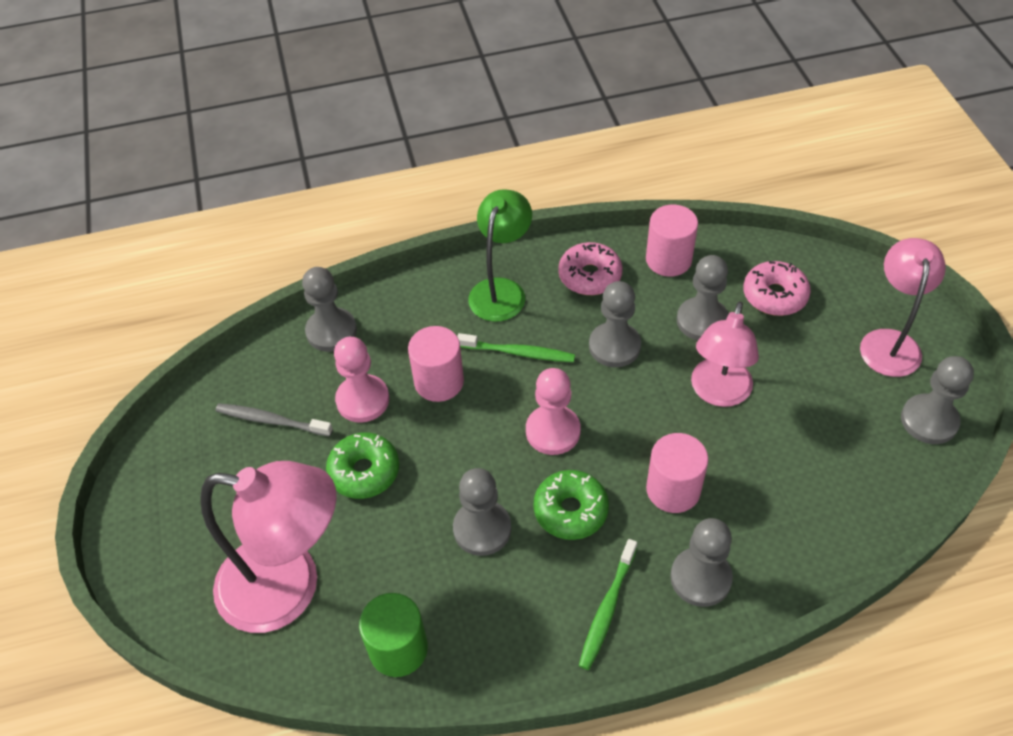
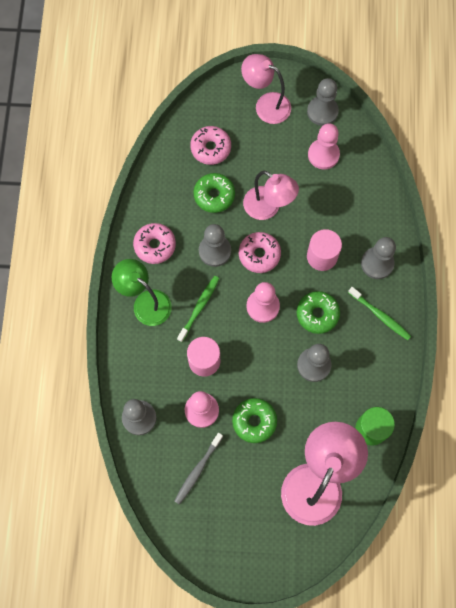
camera: 75 degrees left, 20 degrees up
(635, 403) = (259, 254): none -> pink donut
(668, 260) = (160, 195): pink cylinder -> none
(702, 321) = (214, 195): grey pawn -> green donut
(853, 443) = (323, 155): none -> pink pawn

